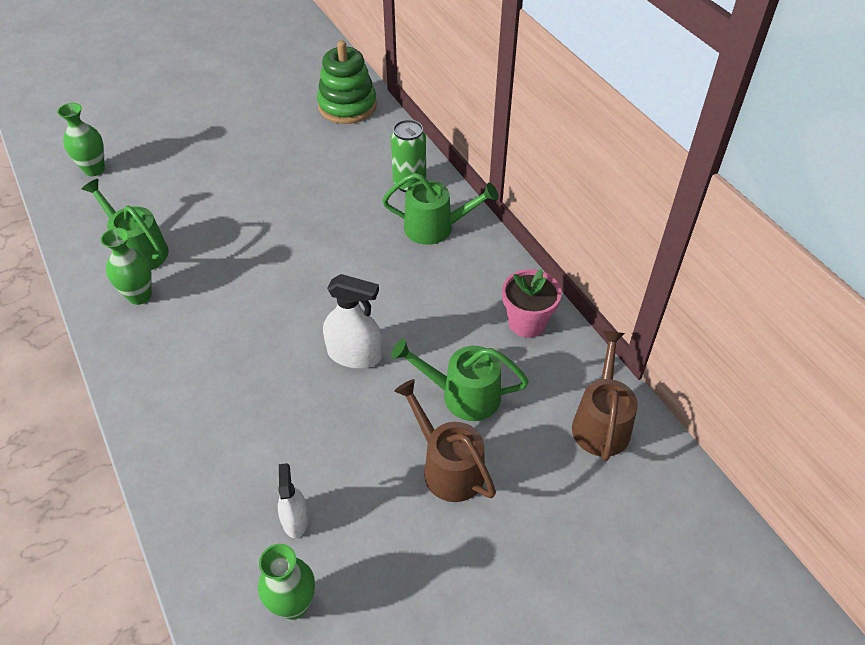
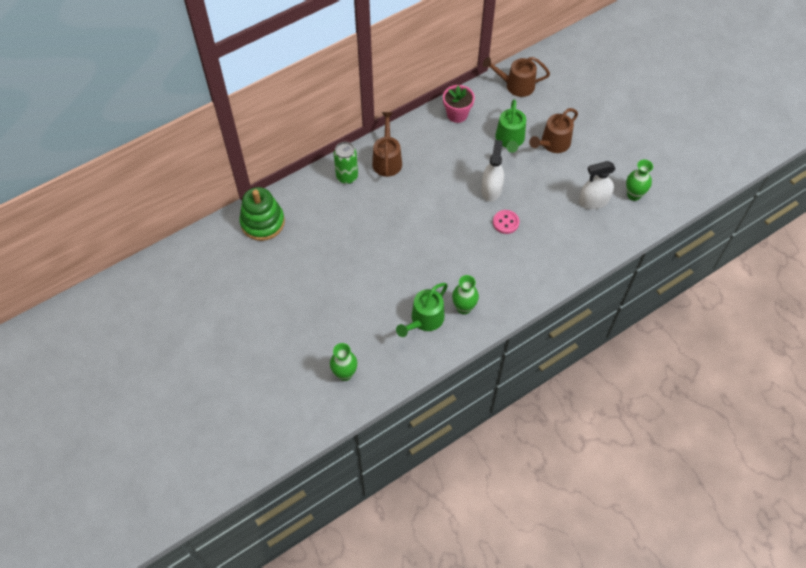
camera: 95 degrees left, 10 degrees up
(281, 367) = (505, 222): none -> pink button
(295, 519) = (593, 201): white spray bottle -> white spray bottle, size x1.60
(435, 228) = (387, 160): green watering can -> brown watering can

